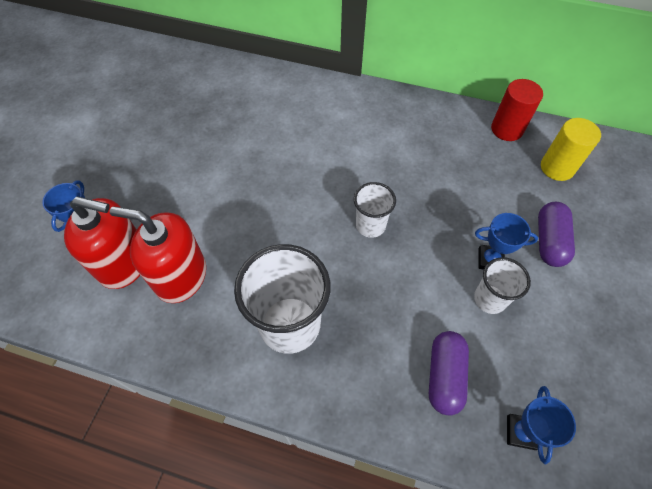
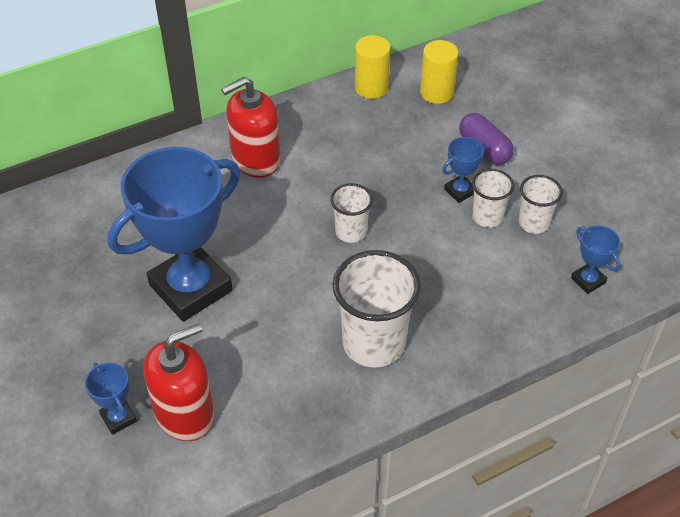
camera: 45 degrees left, 10 degrees down
(181, 276) = (247, 383): red soap dispenser -> red soap dispenser (255, 159)
(226, 180) = (190, 288): none -> blue trophy
(444, 376) = (511, 287): purple capsule -> none
(507, 129) = (371, 88): red cylinder -> yellow cylinder
(525, 337) = (533, 223): none -> white cup

